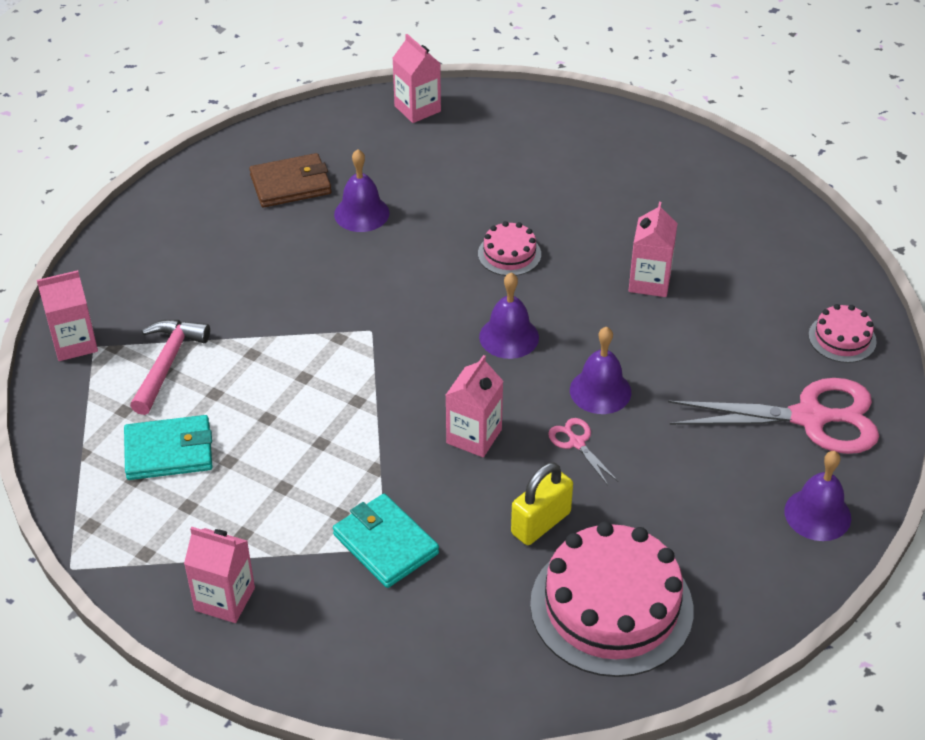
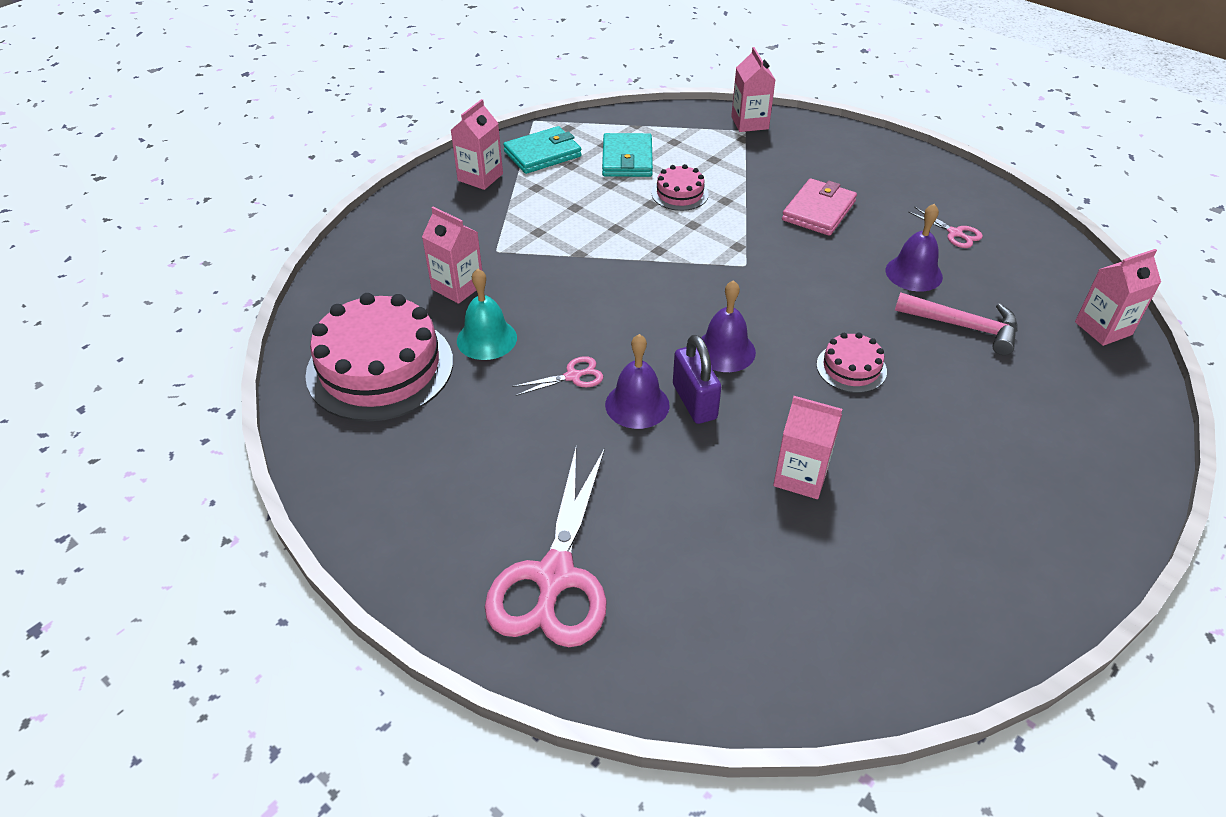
camera: 100 degrees right, 0 degrees up
(167, 364) = (720, 161): pink hammer -> pink hammer (963, 326)
(264, 279) = (818, 211): none -> pink wallet
(291, 184) = (955, 233): brown wallet -> pink scissors
(386, 544) = (499, 252): turquoise wallet -> turquoise wallet (542, 154)
(474, 436) = (599, 312): pink carton -> pink carton (457, 287)
(541, 523) = (486, 339): yellow padlock -> turquoise bell
(584, 352) = (694, 402): none -> purple padlock
(817, 514) = (418, 545): purple bell -> none
(842, 338) = (680, 652): pink cake -> pink cake (680, 194)

